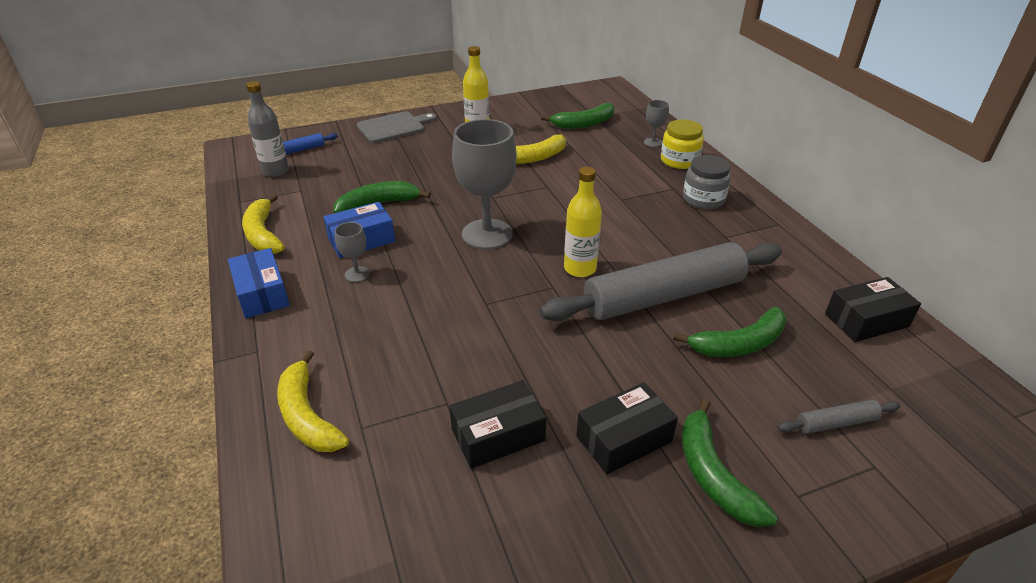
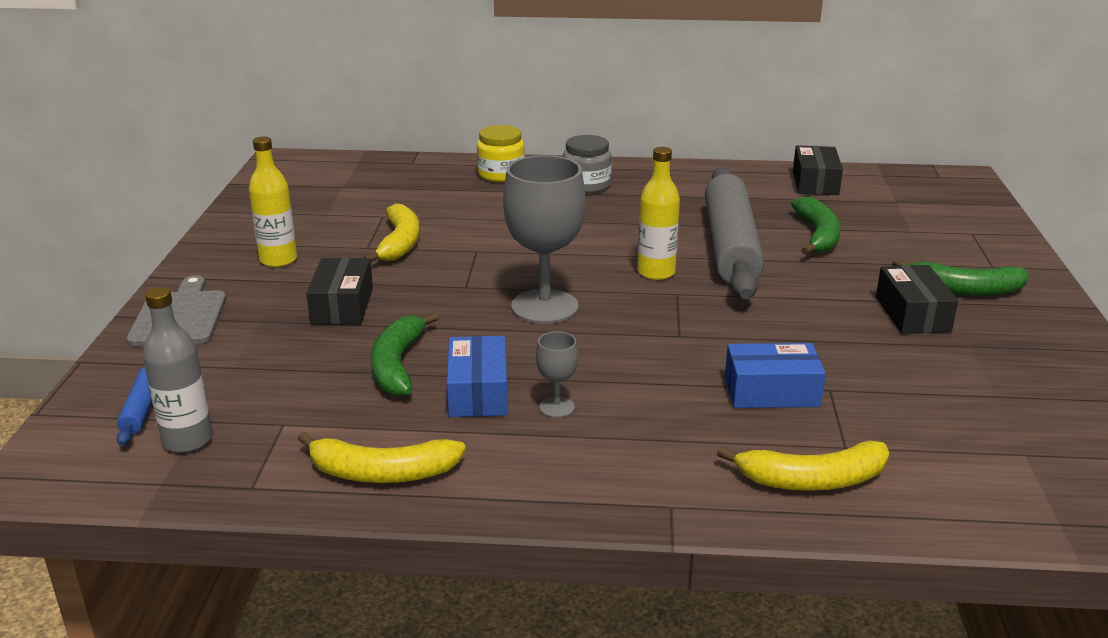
camera: 65 degrees left, 10 degrees down
(262, 293) = (542, 489): blue box -> blue box (771, 391)
(498, 435) = (886, 371): black box -> black box (342, 305)
(584, 124) = (355, 196): green banana -> none
(653, 142) = (447, 175): grey goblet -> none
(836, 423) = (925, 230): grey rolling pin -> none

